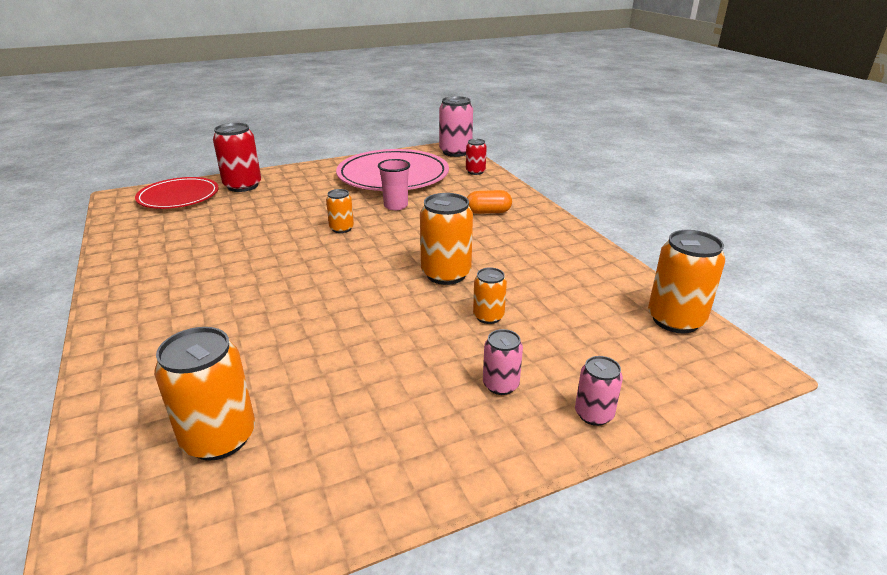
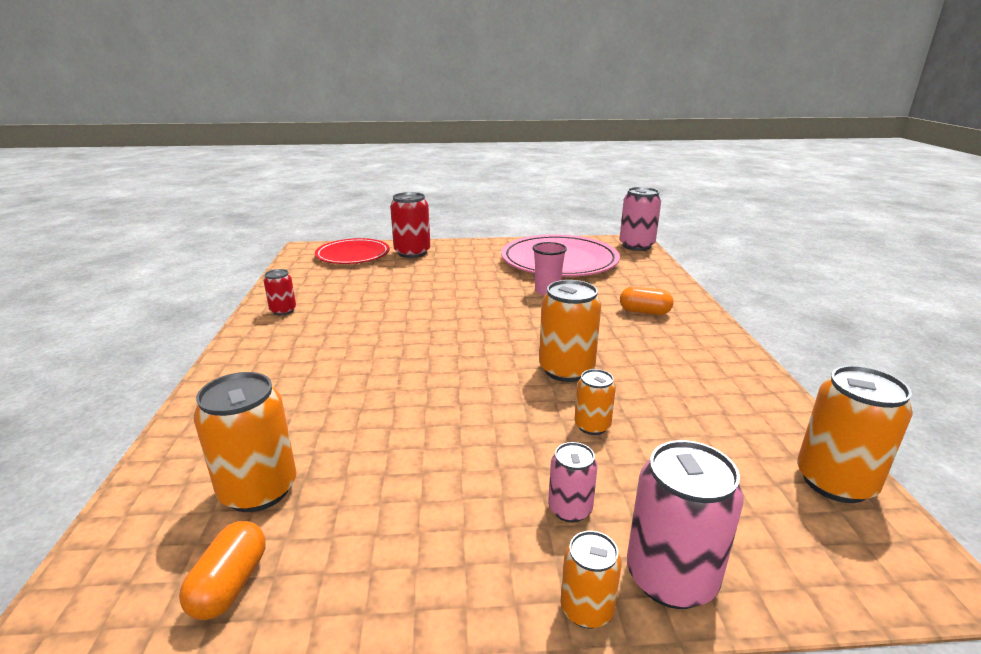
camera: 20 degrees right, 5 degrees down
(242, 520) = (230, 585): none -> orange capsule
(341, 228) = (482, 305): orange can -> orange can (586, 609)
(475, 172) = (649, 268): red can -> red can (283, 311)
(594, 414) = (671, 577): pink can -> pink can, size x1.78

